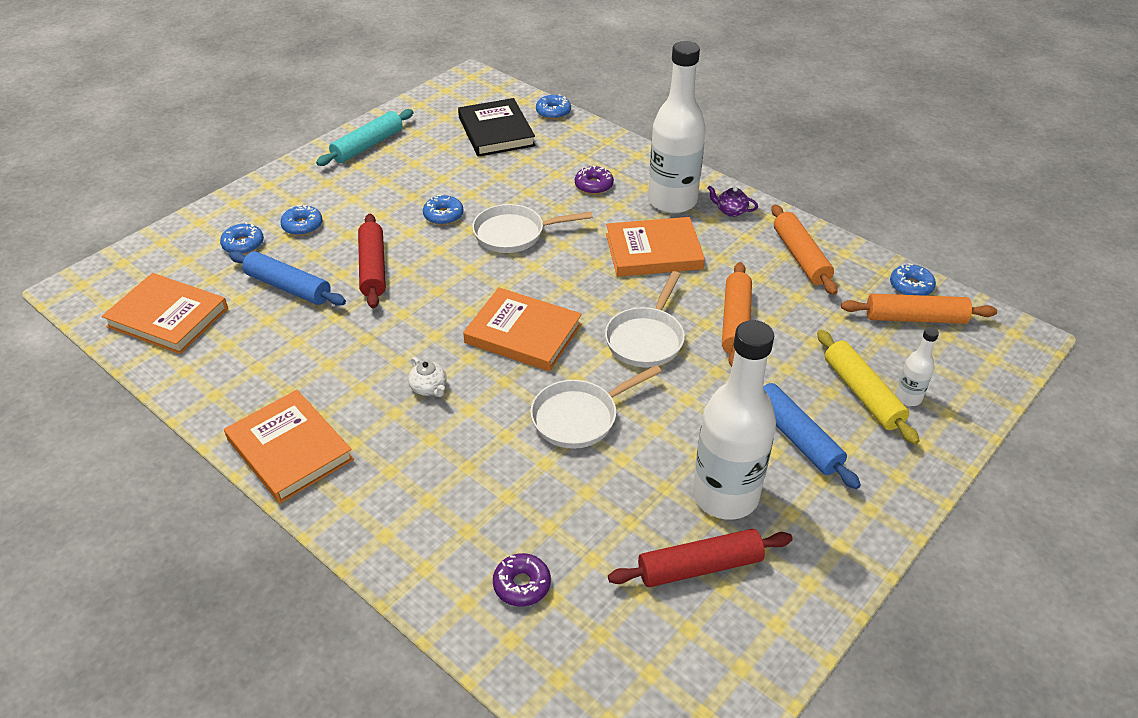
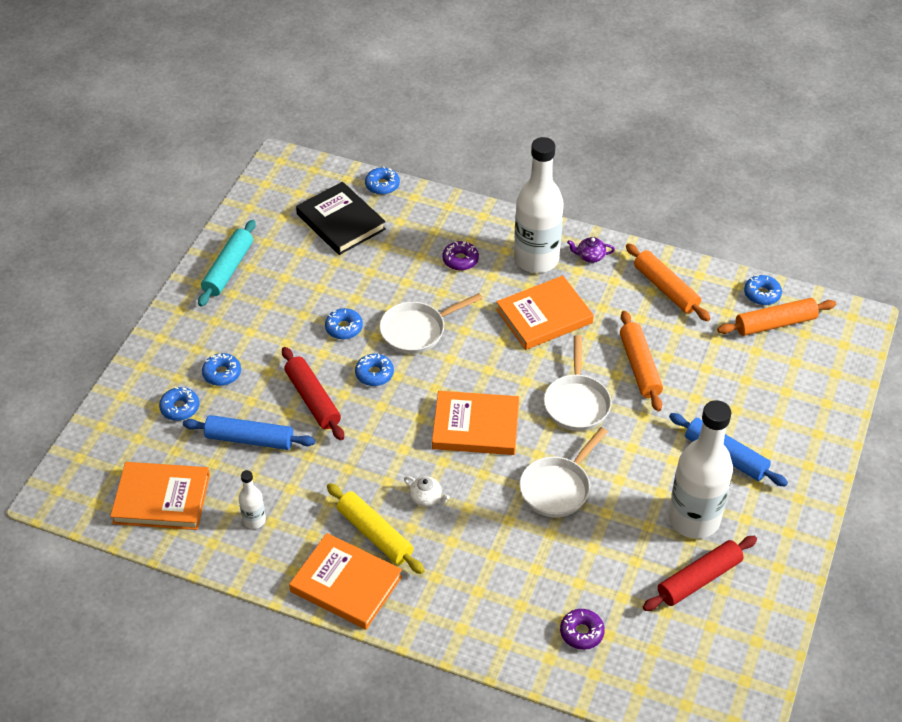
camera: 20 degrees left, 5 degrees up
(448, 261) = (374, 374): none -> blue donut
(862, 394) = (759, 404): yellow rolling pin -> yellow rolling pin (374, 534)
(908, 397) = (793, 397): white bottle -> white bottle (254, 520)

